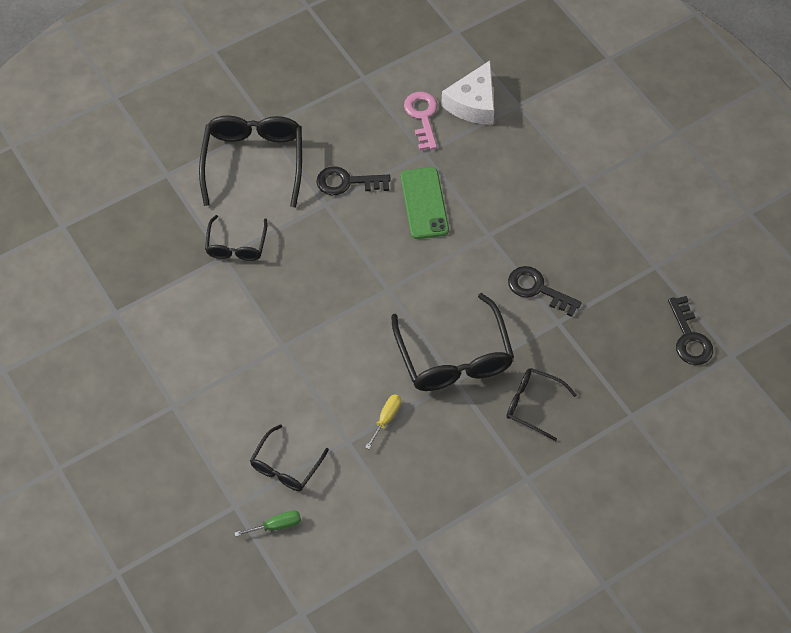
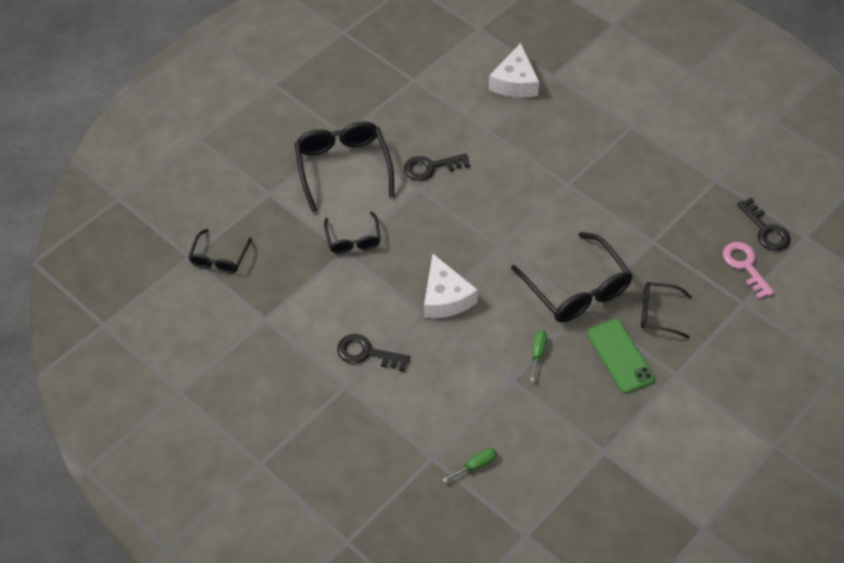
camera: 15 degrees left, 5 degrees down
(286, 466) = (465, 413): black glasses -> black glasses (219, 258)
(310, 333) = (445, 297): none -> white cheese
(386, 418) = (538, 353): yellow screwdriver -> green screwdriver
(422, 117) = (476, 101): pink key -> pink key (745, 266)
(424, 203) = (503, 170): green phone -> green phone (620, 356)
(538, 289) = (626, 219): black key -> black key (367, 353)

